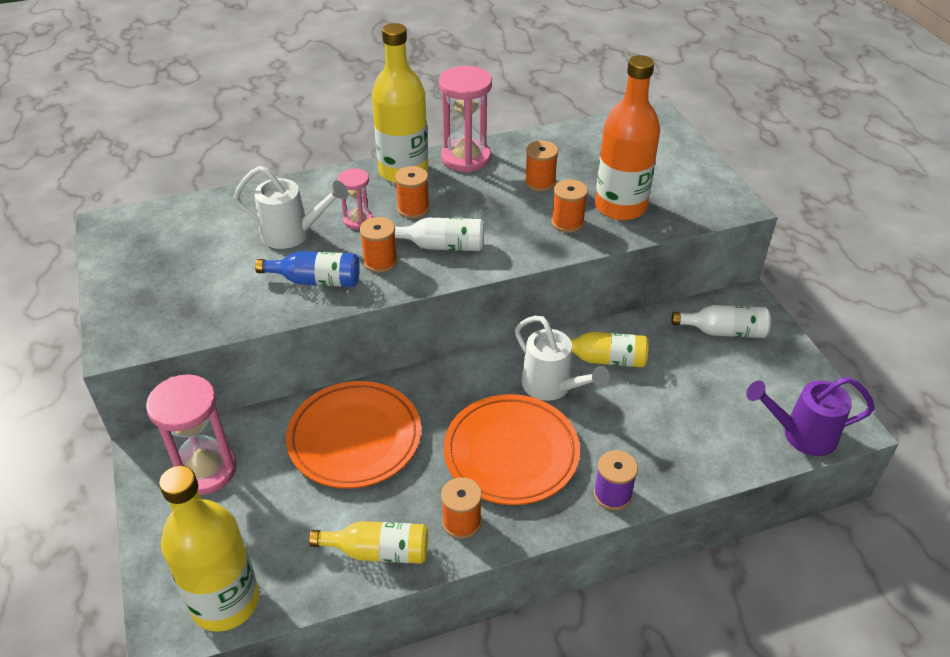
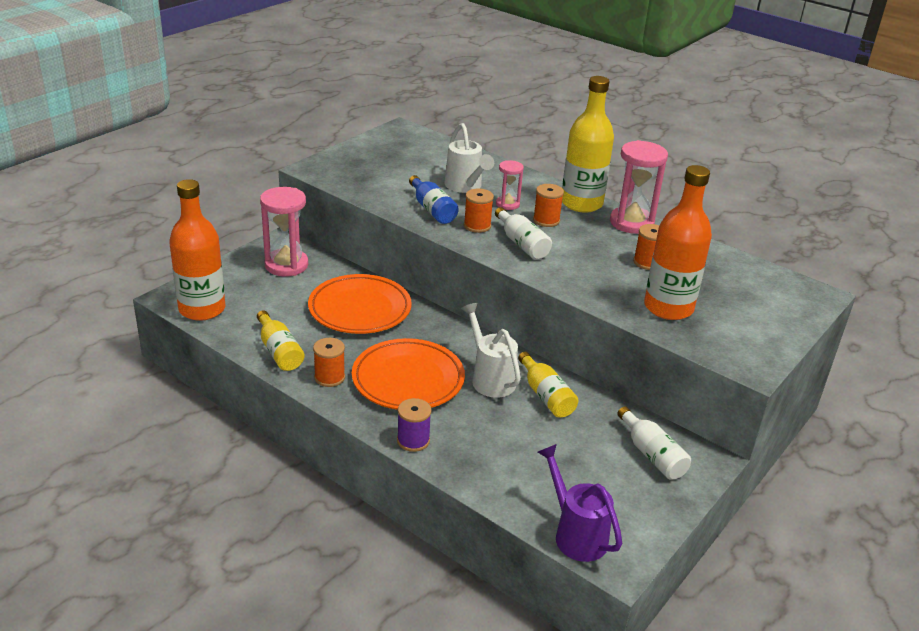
camera: 55 degrees right, 10 degrees down
(225, 602) = (202, 309): yellow bottle -> orange bottle
(552, 386) = (490, 378): white watering can -> white watering can turned 135 degrees clockwise
(567, 222) = (615, 288): orange spool -> none

